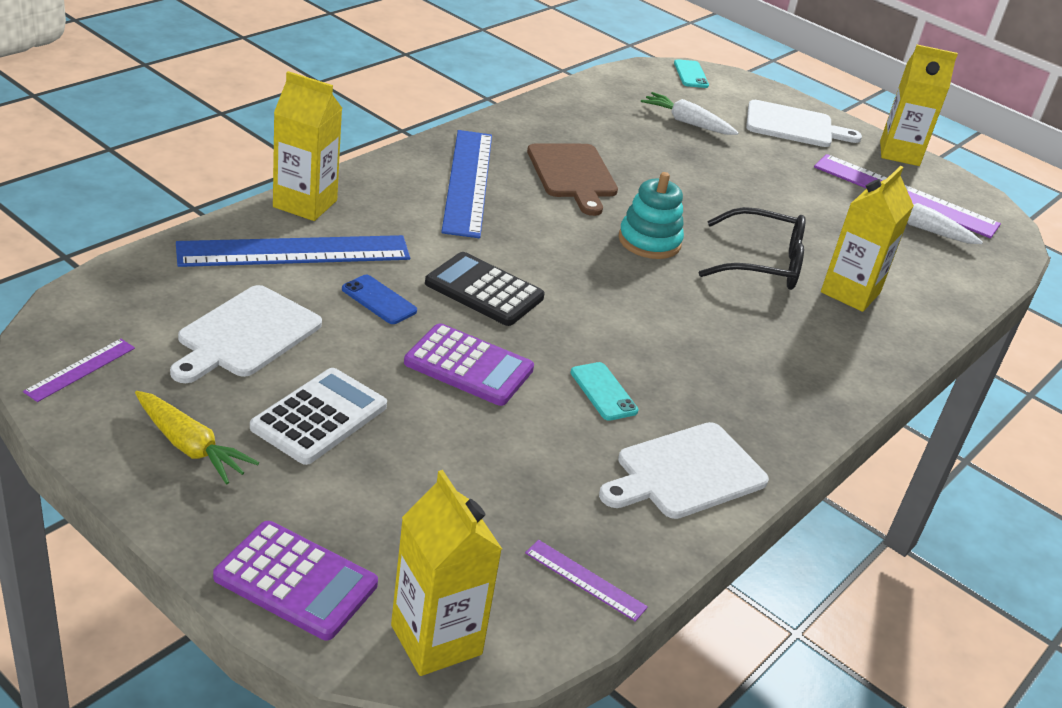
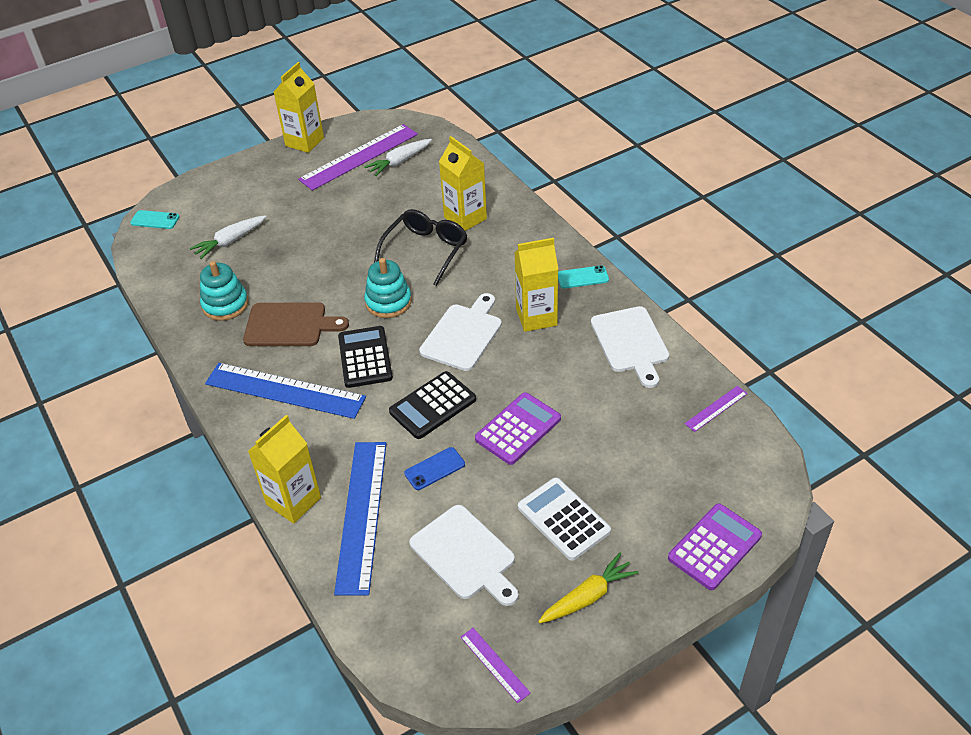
camera: 65 degrees left, 10 degrees up
(436, 640) = (760, 484): yellow carton -> yellow carton (536, 317)
(544, 232) = (365, 357): none -> black calculator
(583, 130) = (225, 305): none -> turquoise stacking toy
(603, 392) = (552, 364): turquoise phone -> turquoise phone (582, 277)
(794, 126) = (252, 184): white cutting board -> white cutting board (463, 334)

